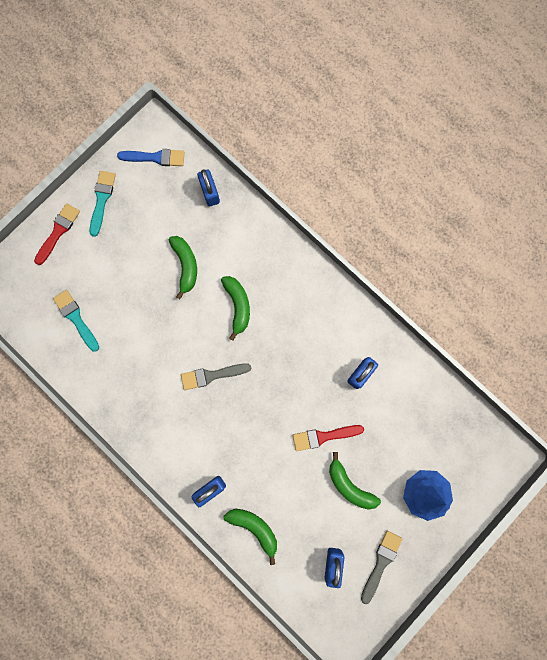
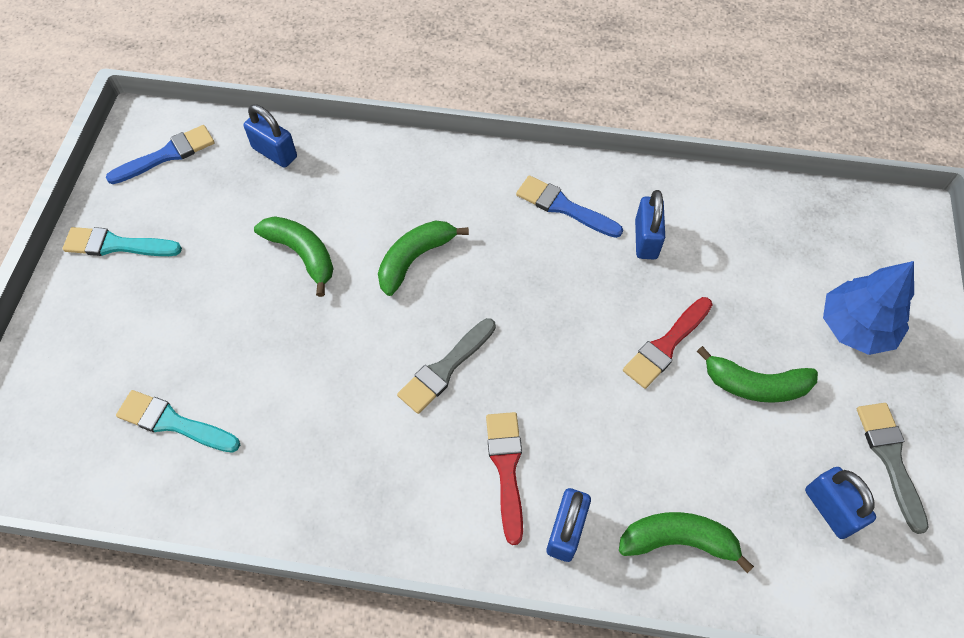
camera: 35 degrees left, 20 degrees down
(58, 232) = (70, 323): red brush -> red brush (506, 468)
(102, 200) = (117, 245): turquoise brush -> turquoise brush turned 60 degrees counterclockwise
(238, 306) = (415, 259): green banana -> green banana turned 90 degrees counterclockwise
(333, 326) = (564, 207): none -> blue brush

